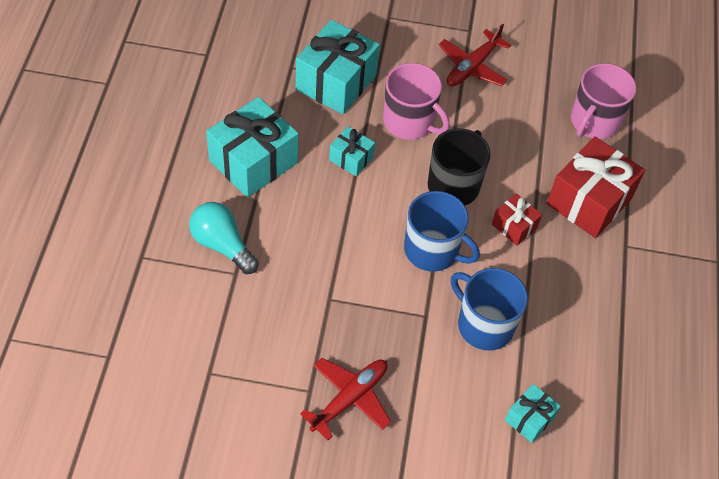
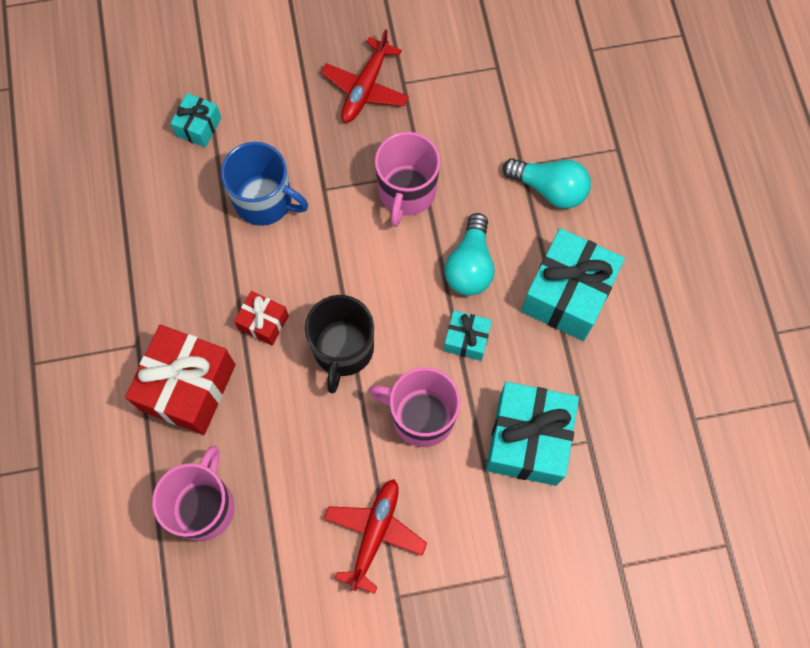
camera: 165 degrees right, 15 degrees up
(322, 209) = (470, 265): none -> turquoise light bulb
(351, 287) = (406, 192): none -> pink mug
(432, 250) = (340, 261): blue mug -> none

